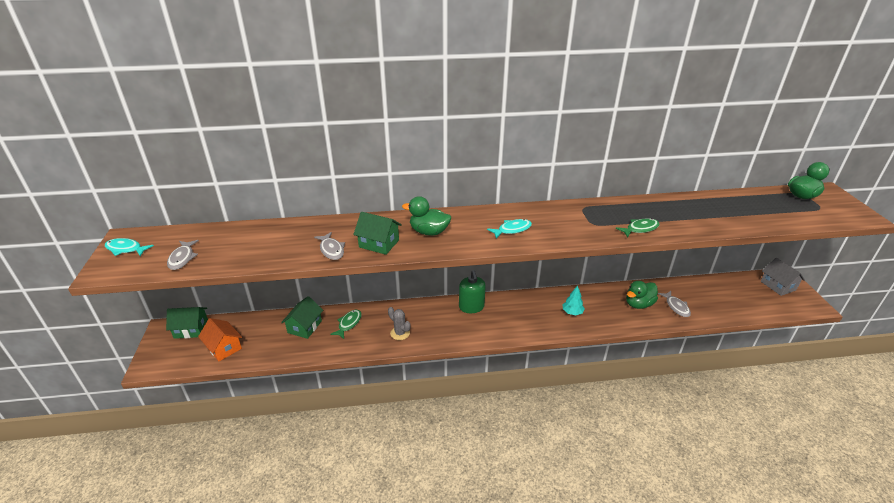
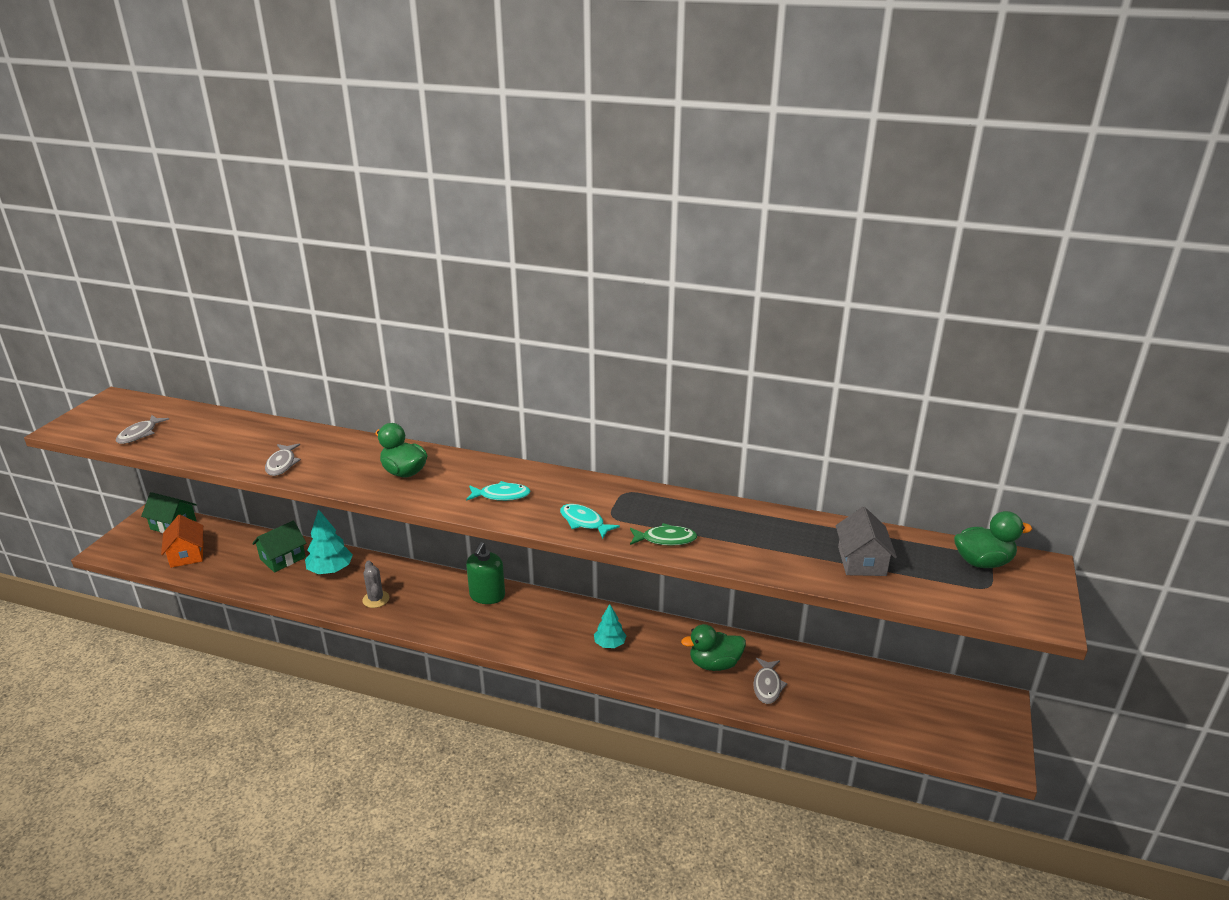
camera: 25 degrees right, 5 degrees down
(126, 249) = (103, 411): turquoise fish -> turquoise fish (584, 522)
(348, 324) = (330, 570): green fish -> turquoise tree
(379, 243) = (336, 470): green house -> none
(778, 286) = (971, 710): grey house -> grey house (862, 561)

